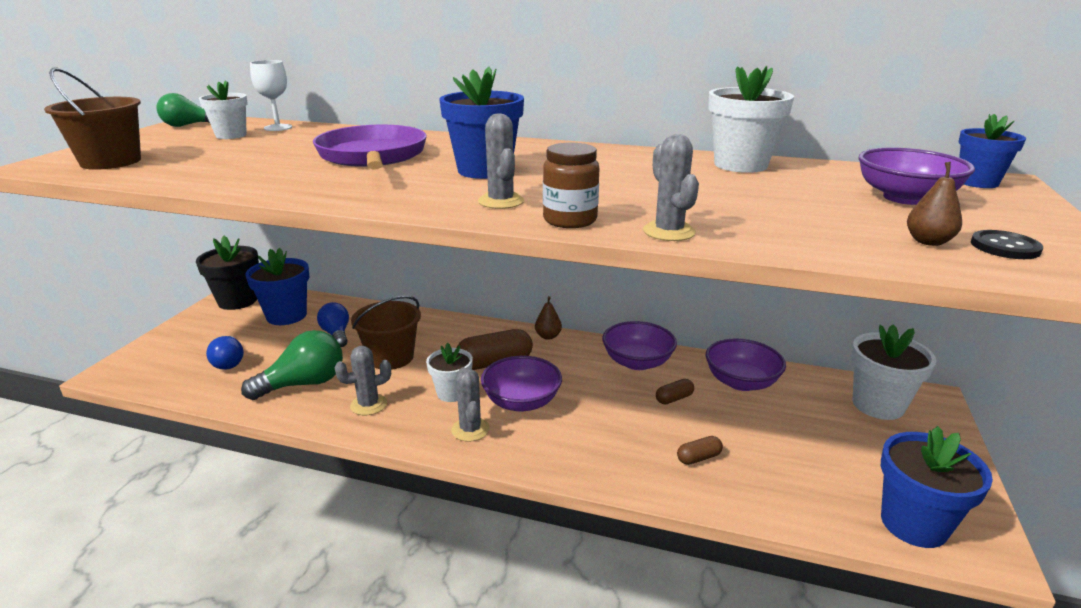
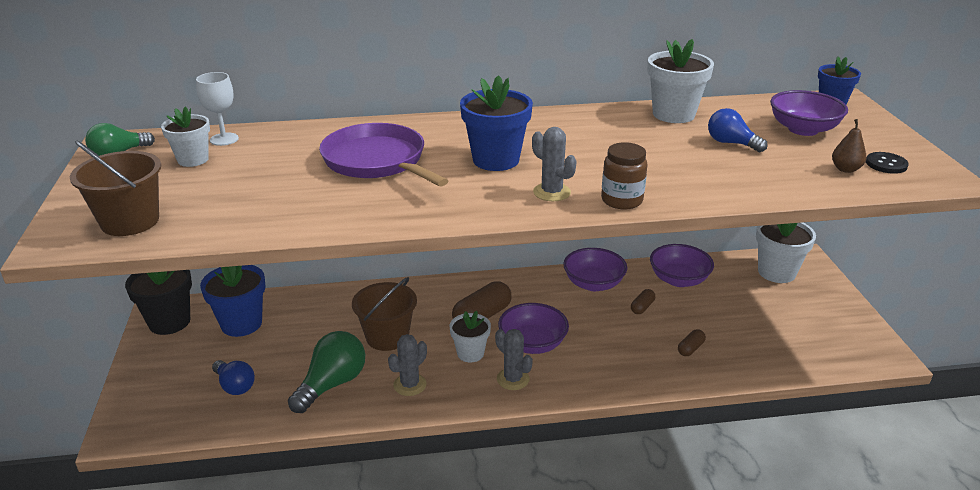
camera: 25 degrees left, 5 degrees up
(336, 334) = (313, 329): blue light bulb -> blue light bulb (731, 143)
(548, 336) = (505, 279): brown pear -> none
(668, 232) = (695, 196): grey cactus -> none
(913, 524) = (842, 352): blue flower pot -> none

